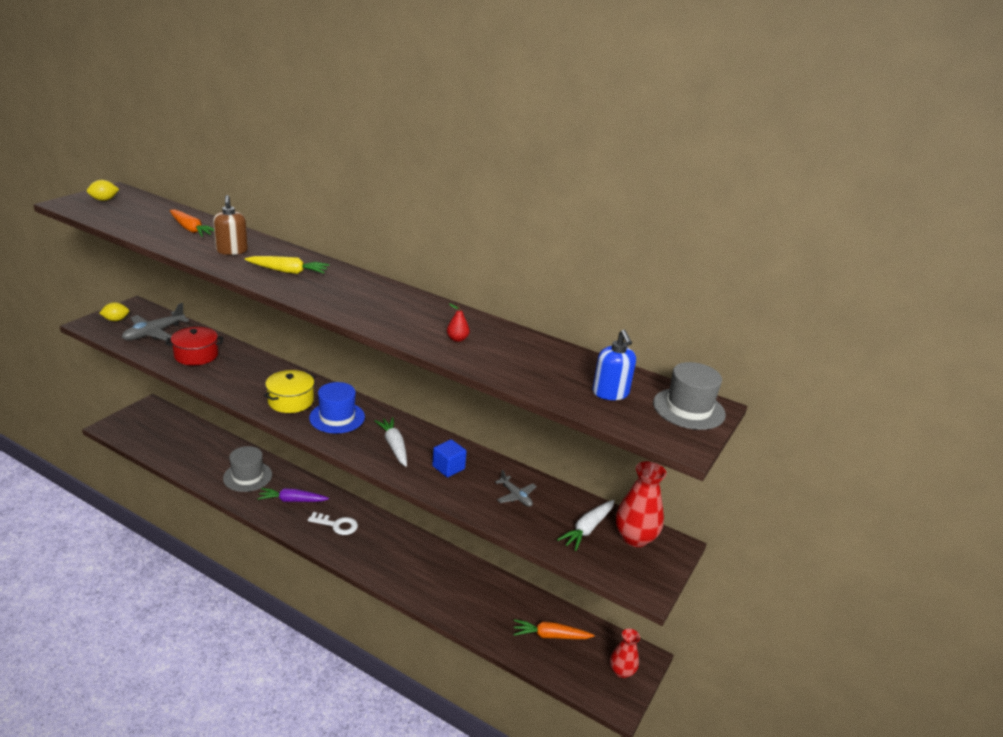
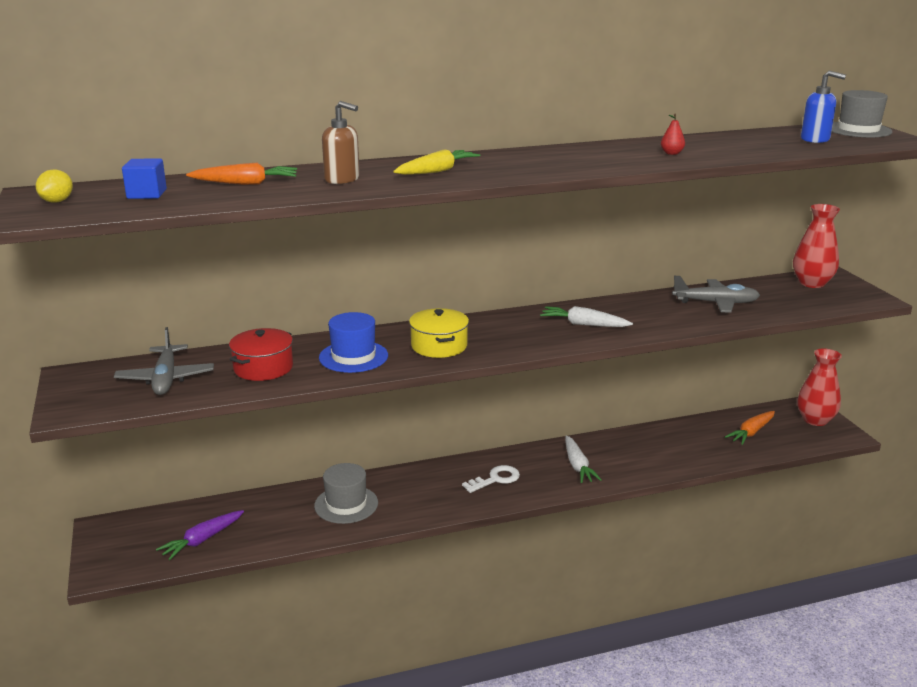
camera: 45 degrees left, 5 degrees down
(116, 320) = (86, 393): yellow lemon -> none
(292, 500) = (424, 491): purple carrot -> purple carrot (202, 540)
(337, 417) = (501, 334): blue hat -> blue hat (353, 357)
(448, 467) = (645, 314): blue cube -> blue cube (147, 194)
(516, 496) = (716, 303): grey plane -> grey plane, size x1.71
(587, 529) = (786, 294): white carrot -> white carrot (577, 466)
(621, 671) = (815, 420): red vase -> red vase, size x1.52

